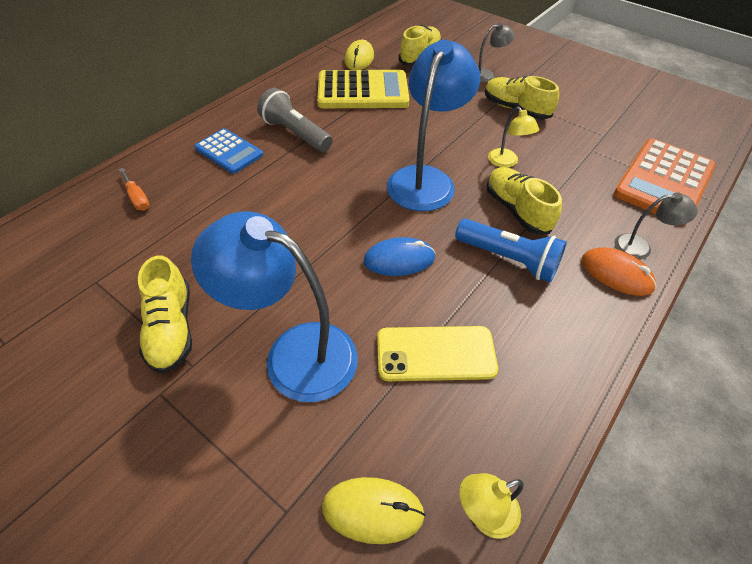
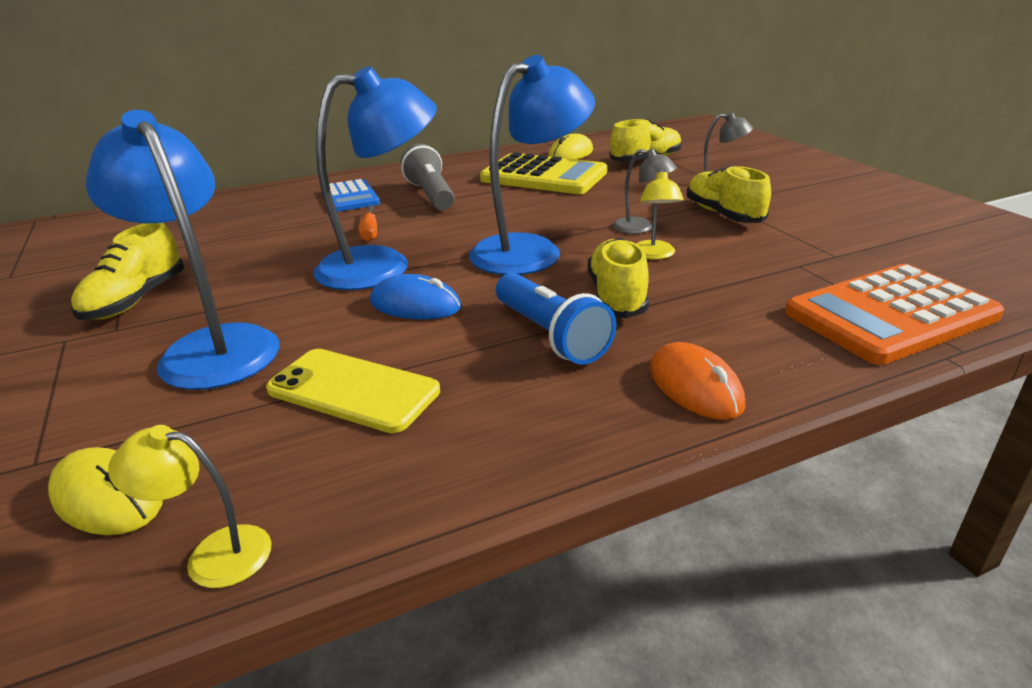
camera: 30 degrees right, 20 degrees down
(137, 198) = (231, 212): orange screwdriver -> orange screwdriver (370, 232)
(336, 226) = (382, 265): none -> blue lamp
(640, 247) = (768, 370): grey lamp -> grey lamp (641, 228)

